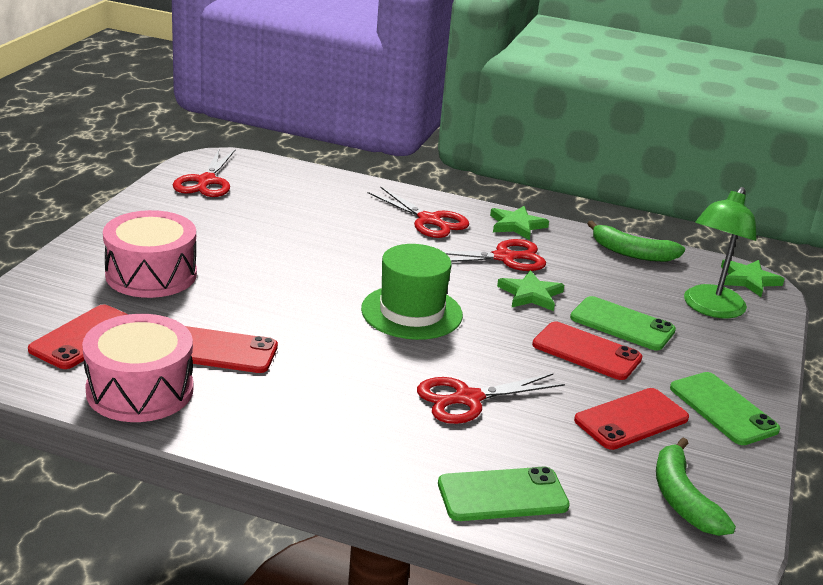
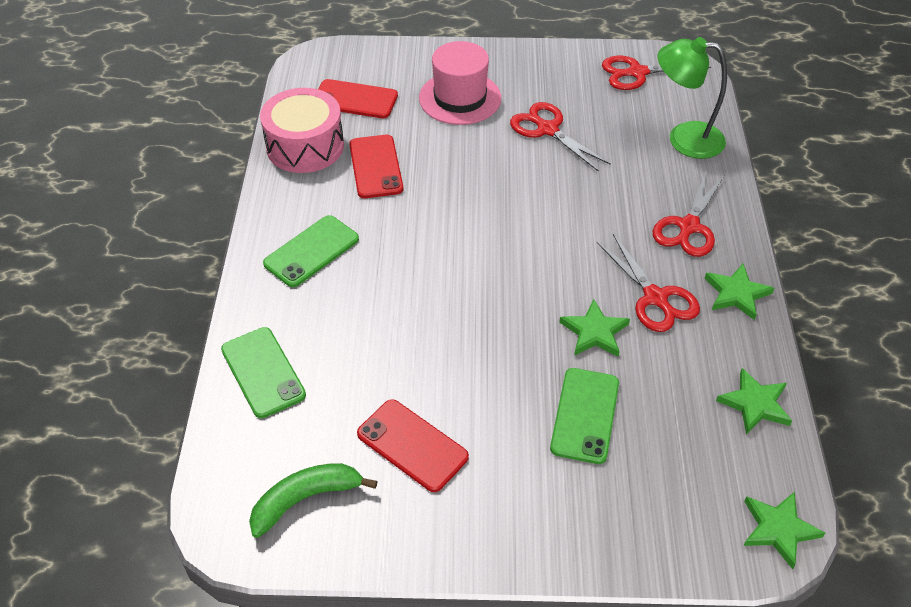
camera: 75 degrees right, 20 degrees up
(151, 274) = (460, 98): pink drum -> pink hat
(411, 312) = (503, 256): green hat -> none
(468, 399) = (386, 323): red scissors -> red scissors (547, 129)
(586, 351) = (512, 393): red phone -> none
(632, 253) = (755, 404): green banana -> green star
(710, 308) = (675, 493): green lamp -> green lamp (684, 139)
(723, 409) = (469, 521): green phone -> green phone (311, 251)

